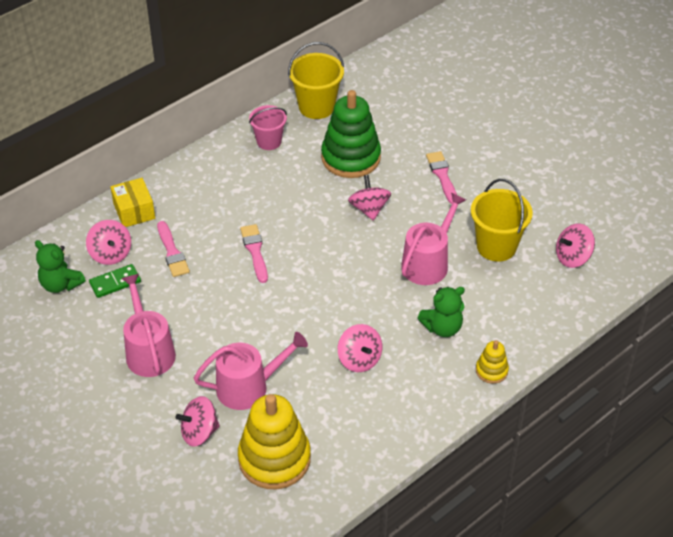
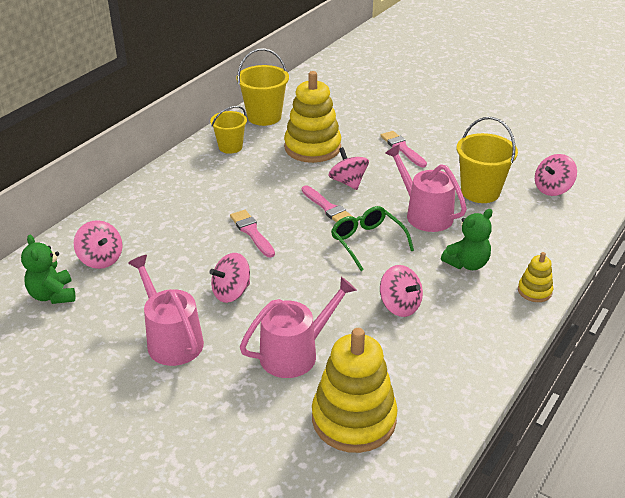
camera: 15 degrees left, 10 degrees down
(61, 284) = (53, 295): green teddy bear -> green teddy bear turned 45 degrees clockwise
(115, 282) = (113, 283): green domino -> none
(134, 211) = (115, 219): yellow box -> none
(172, 252) = (166, 247): pink brush -> pink brush (328, 208)
(199, 432) = (258, 409): pink spinning top -> pink spinning top (231, 292)
(269, 141) = (230, 147): pink bucket -> yellow bucket
(351, 157) = (312, 147): green stacking toy -> yellow stacking toy
(359, 284) = (367, 242): none -> green glasses
(428, 263) = (425, 214): pink watering can -> pink watering can turned 60 degrees counterclockwise

